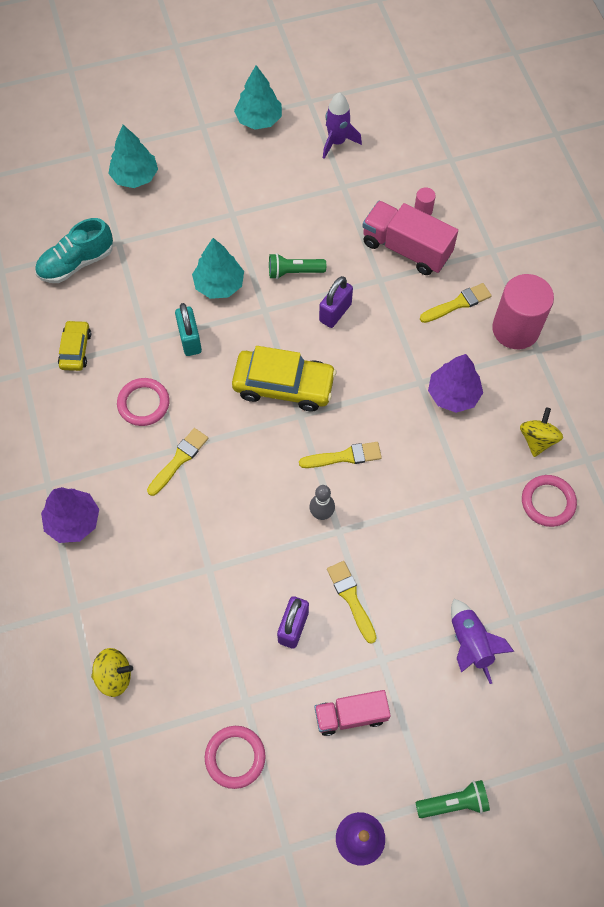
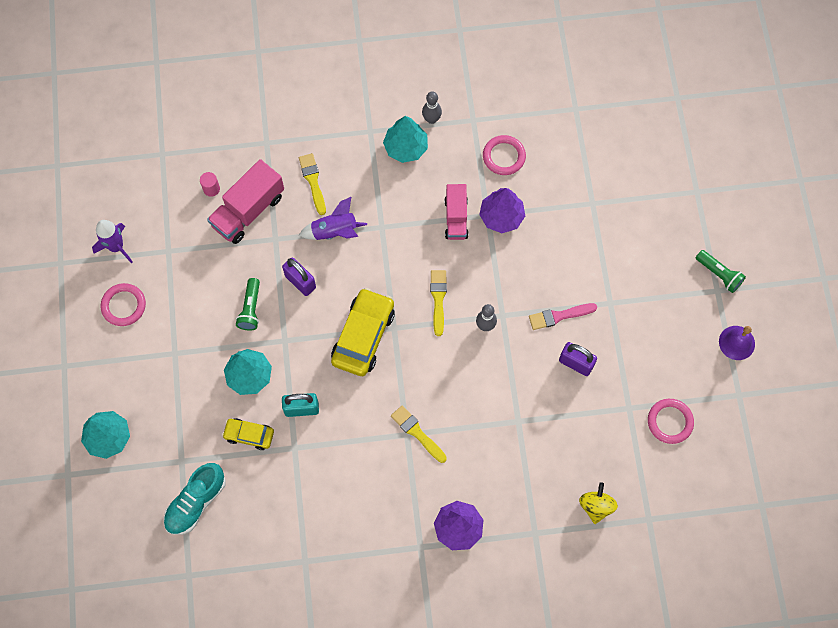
camera: 80 degrees left, 5 degrees up
(75, 349) = (290, 511): yellow car -> yellow car (249, 435)
(76, 263) = (196, 502): turquoise shoe -> turquoise shoe turned 60 degrees clockwise
(143, 403) = (357, 456): pink ring -> pink ring (124, 306)
(259, 120) = (70, 312): turquoise tree -> turquoise tree (406, 147)
(350, 715) = (649, 333): pink truck -> pink truck (456, 218)
(351, 598) = (559, 316): yellow brush -> pink brush
(453, 394) = (398, 204): purple tree -> purple tree (501, 216)
(454, 802) = (719, 274): green flashlight -> green flashlight turned 135 degrees clockwise
(470, 644) = (607, 238): purple rocket -> purple rocket (335, 231)
(515, 329) = (347, 143): pink cylinder -> none
(537, 439) = (450, 151): yellow spinning top -> none
(573, 412) = (431, 119): none -> grey bowling pin

